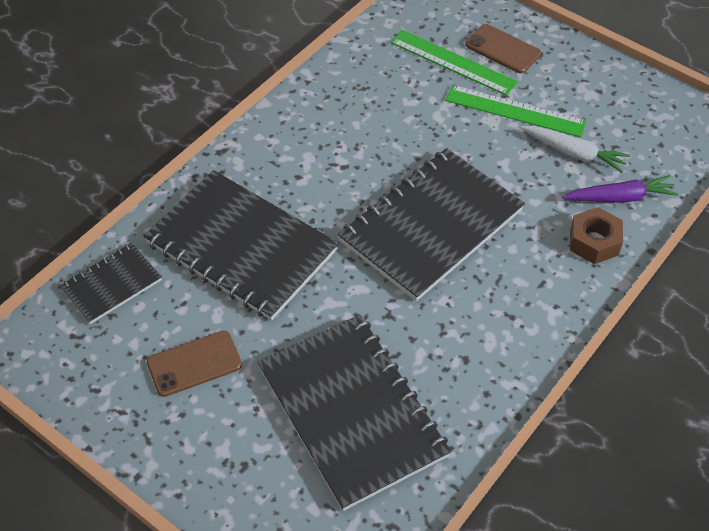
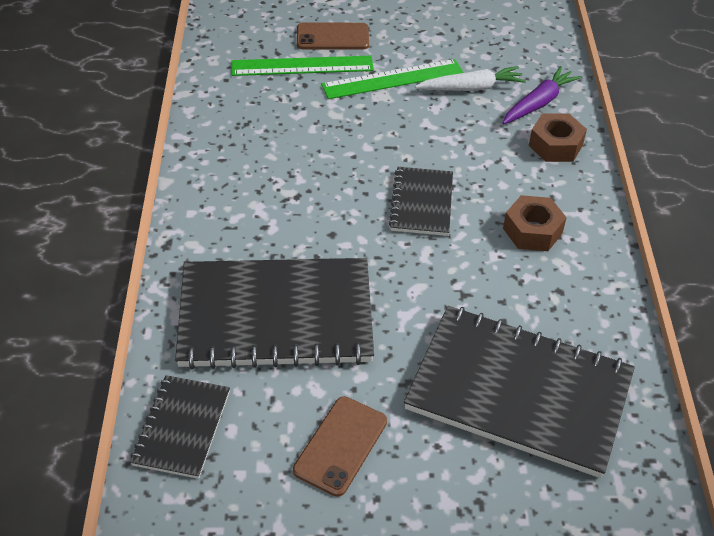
camera: 40 degrees left, 5 degrees down
(431, 226) = (421, 203): black notebook -> black notebook, size x0.51
(495, 300) = (532, 231): none -> brown nut

